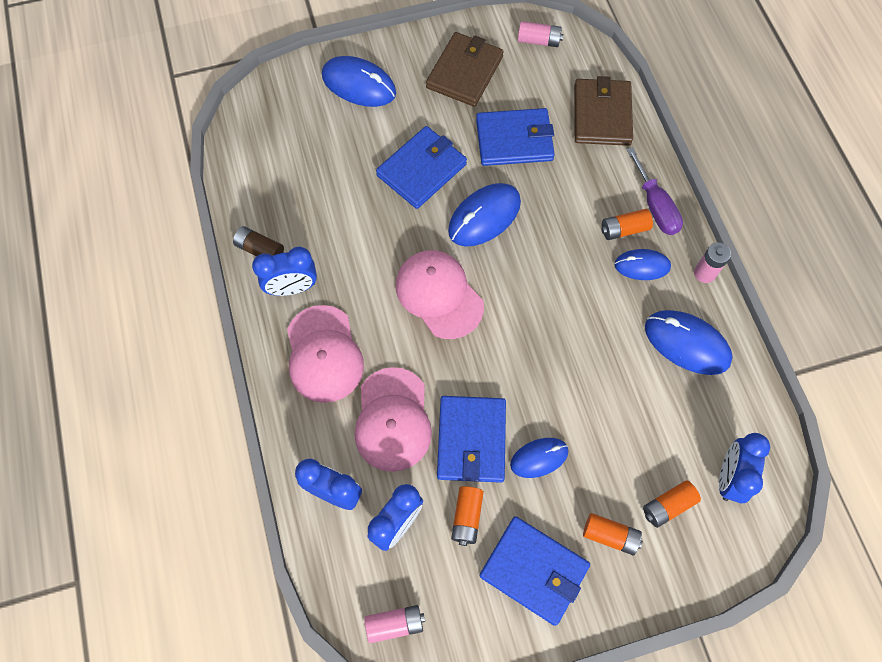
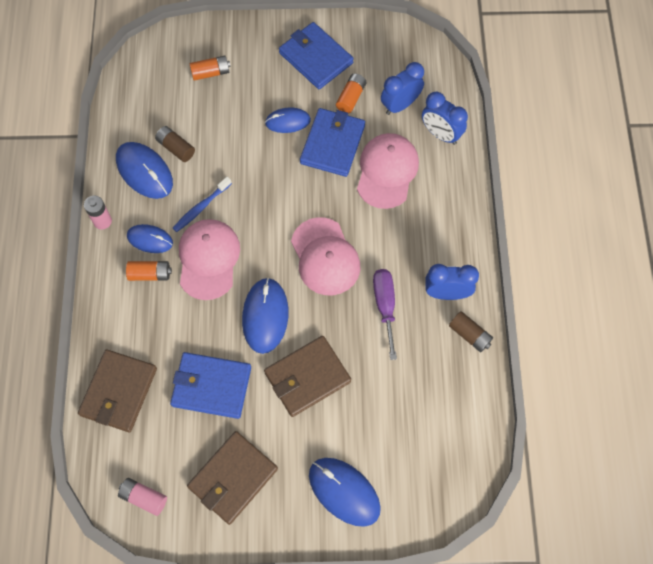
camera: 165 degrees left, 0 degrees up
(324, 354) = (430, 232): pink cap -> pink cap (208, 259)
(395, 624) = (415, 50): pink battery -> none
(422, 170) = (307, 377): blue wallet -> brown wallet
(484, 217) = (265, 316): blue mouse -> blue mouse turned 60 degrees counterclockwise
(601, 316) = (201, 207): none -> blue toothbrush
(610, 535) = (257, 65): orange battery -> none
(655, 206) = (114, 288): purple screwdriver -> purple screwdriver (385, 306)
(664, 384) = (176, 148): none -> brown battery
(729, 477) = (160, 79): blue clock -> none

